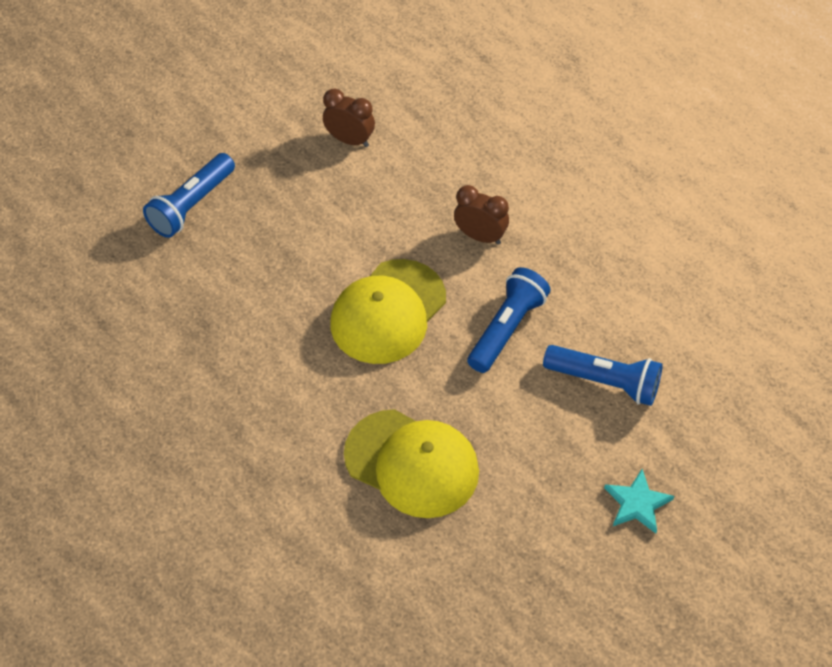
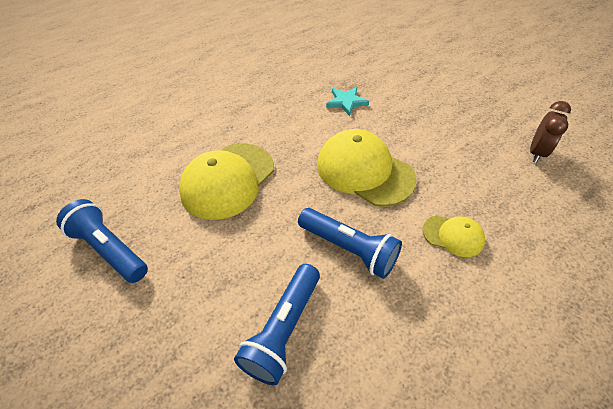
camera: 95 degrees right, 5 degrees down
(191, 205) = (446, 79): blue flashlight -> blue flashlight (110, 249)
(480, 236) = (453, 235): brown clock -> yellow cap
(637, 503) = (141, 342): turquoise star -> turquoise star (346, 102)

